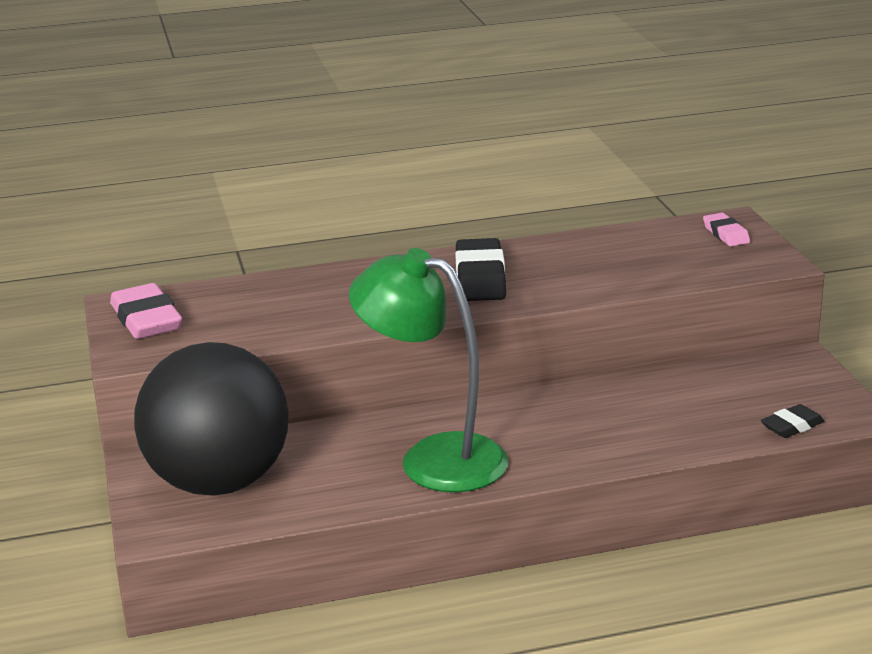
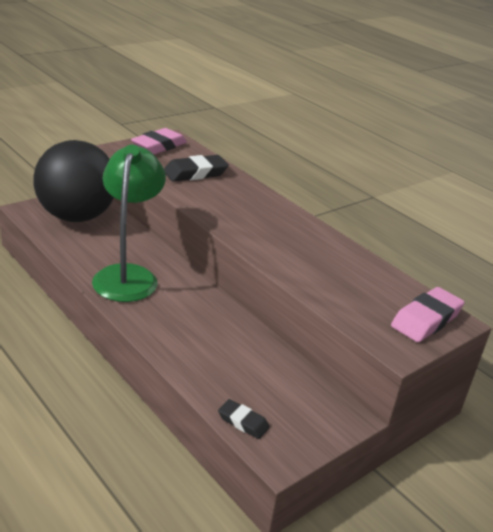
camera: 60 degrees right, 5 degrees up
(480, 278) = (275, 229): black eraser -> black eraser (195, 173)
(726, 234) = (426, 320): pink eraser -> pink eraser, size x1.75

